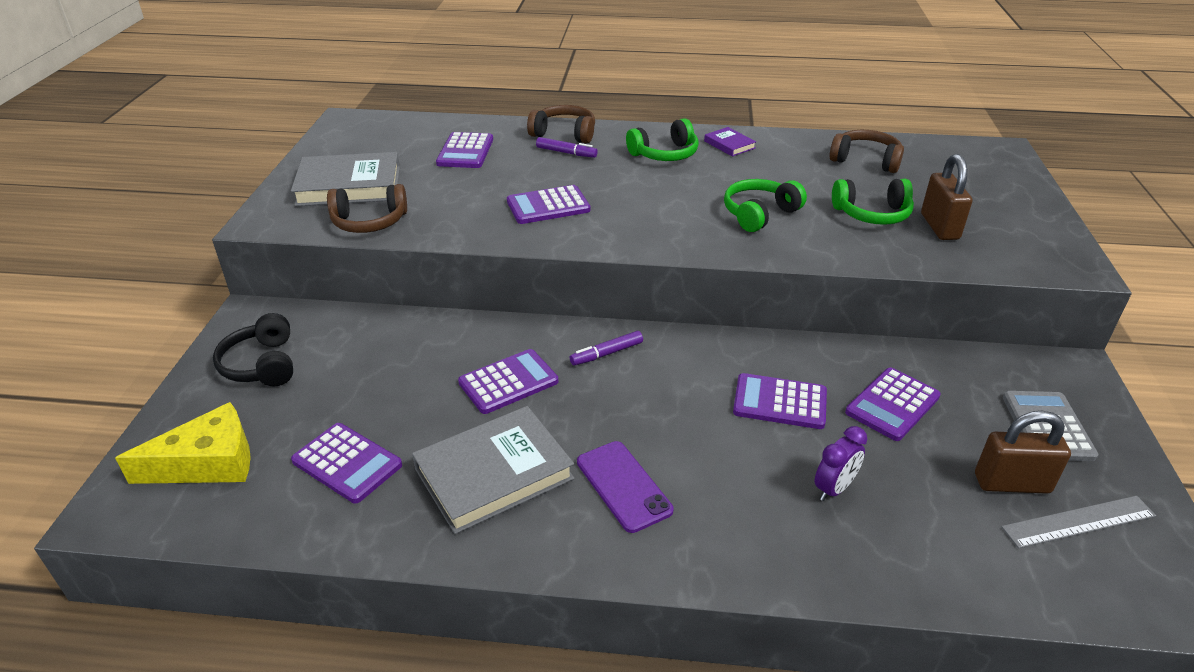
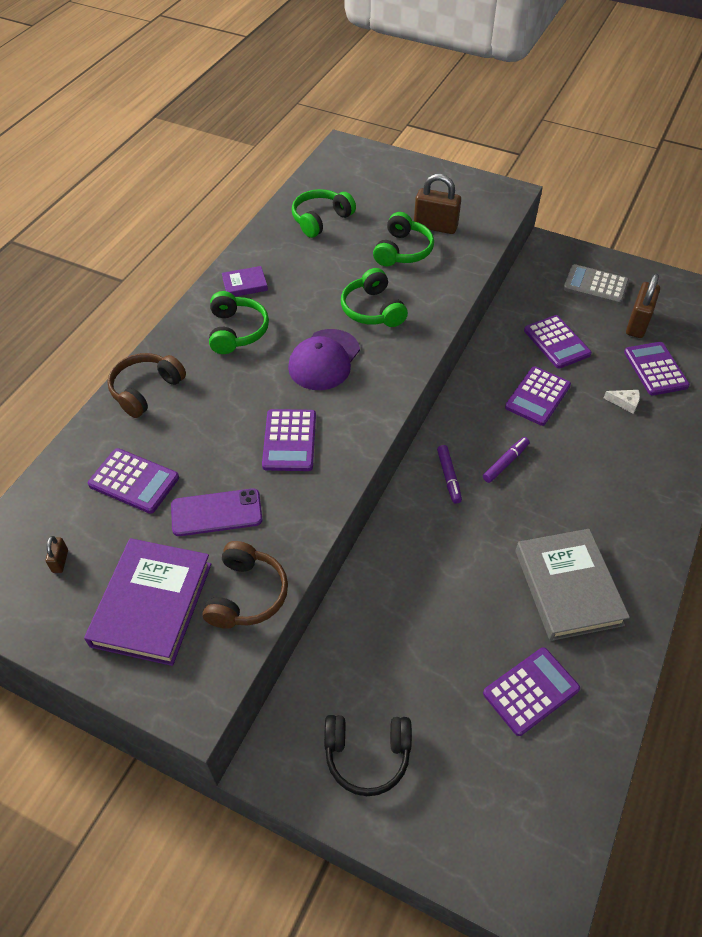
camera: 70 degrees left, 15 degrees up
(208, 462) = (501, 810): yellow cheese -> none
(349, 186) = (152, 604): grey book -> purple book
(378, 144) = (60, 561): none -> brown padlock
(508, 382) = (463, 553): purple calculator -> purple calculator (655, 369)
(566, 153) = (189, 399): purple marker -> purple marker (505, 463)
(623, 486) = (598, 511): purple phone -> purple phone (216, 513)
(663, 202) = (324, 360): none -> purple cap
(834, 489) = (624, 403): purple clock -> white cheese
(865, 160) = (321, 219): brown headphones -> green headphones
(1078, 521) = (671, 313): grey ruler -> none

